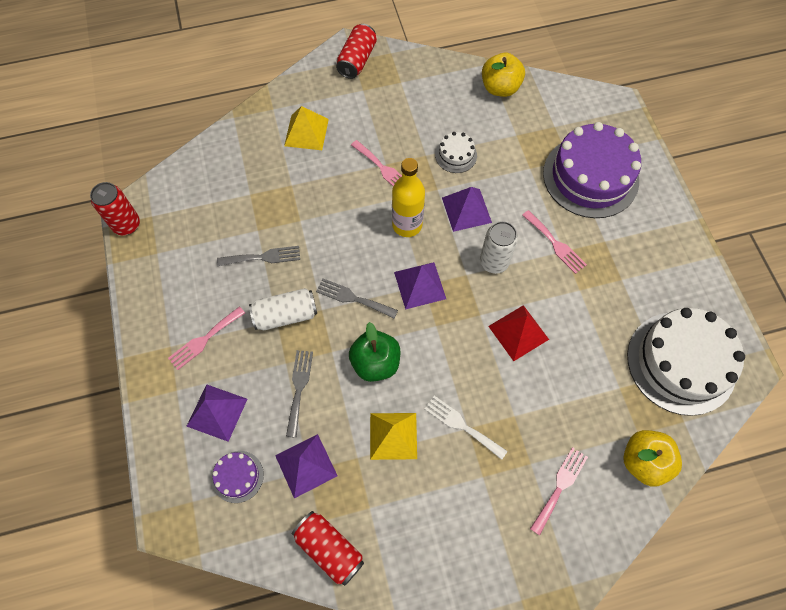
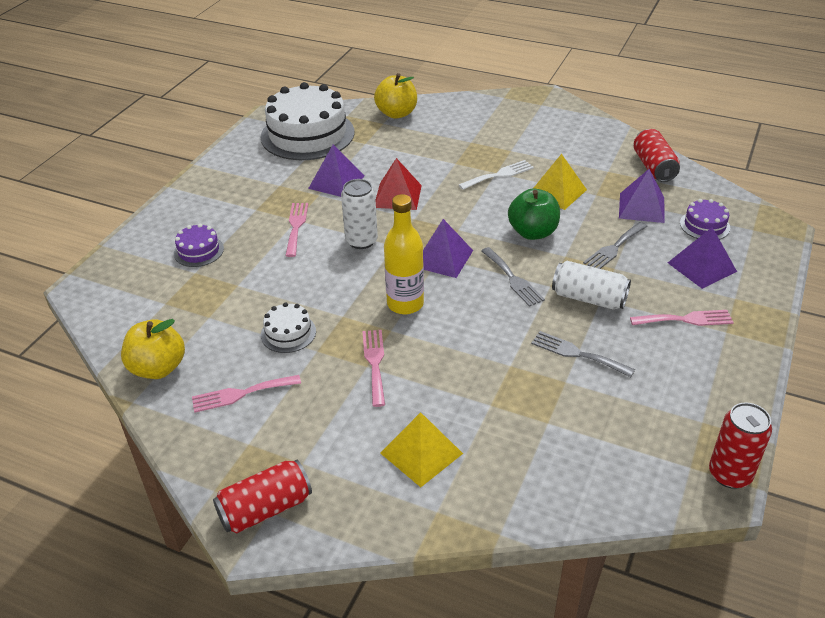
camera: 140 degrees left, 25 degrees down
(462, 425) = (499, 175): white fork -> white fork turned 105 degrees counterclockwise
(466, 210) = (337, 286): purple pyramid -> purple pyramid (336, 182)
(560, 487) = (464, 127): pink fork -> pink fork (241, 394)
(590, 176) = (198, 251): purple cake -> purple cake, size x0.45

